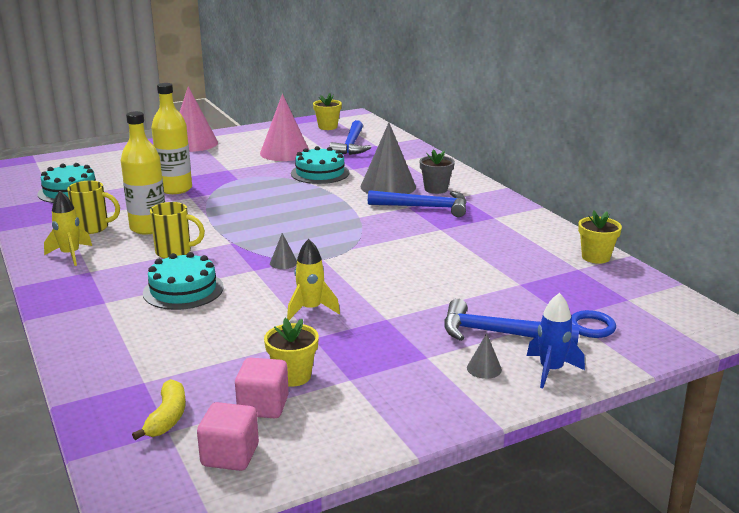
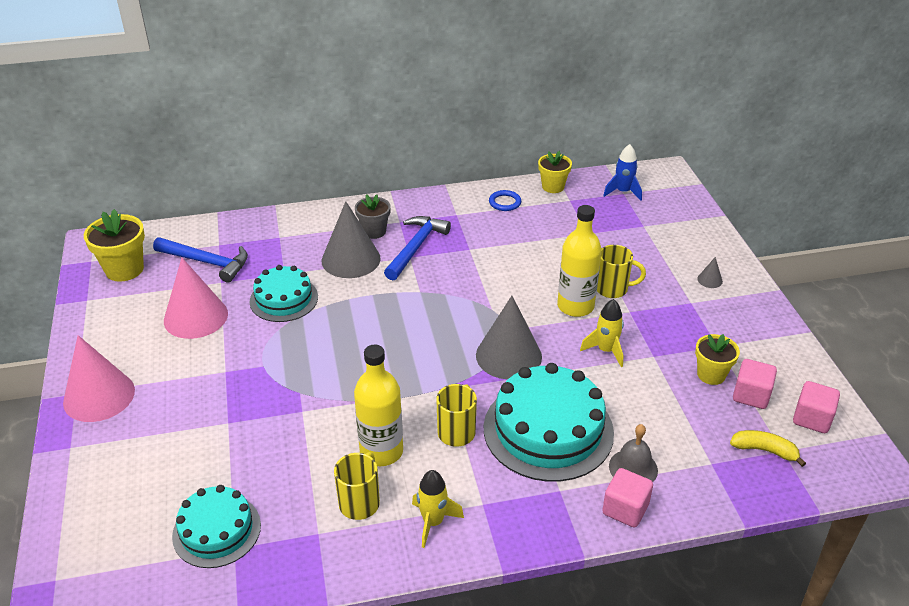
camera: 75 degrees left, 15 degrees up
(79, 335) = (625, 509): none -> pink cube
(134, 336) = (633, 468): none -> grey bell
(175, 189) = (267, 422): yellow bottle -> yellow bottle (575, 306)
(183, 290) = (548, 430): turquoise cake -> turquoise cake, size x1.65
(283, 263) = (508, 355): grey cone -> grey cone, size x2.44
(327, 127) = (124, 269): yellow flower pot -> yellow flower pot, size x1.51
(422, 306) = (613, 289): none -> yellow mug
(499, 333) = (663, 261): blue hammer -> none
(551, 370) = (715, 252): blue rocket -> blue rocket (623, 192)
(591, 327) = (660, 220): blue ring -> blue ring (505, 202)

